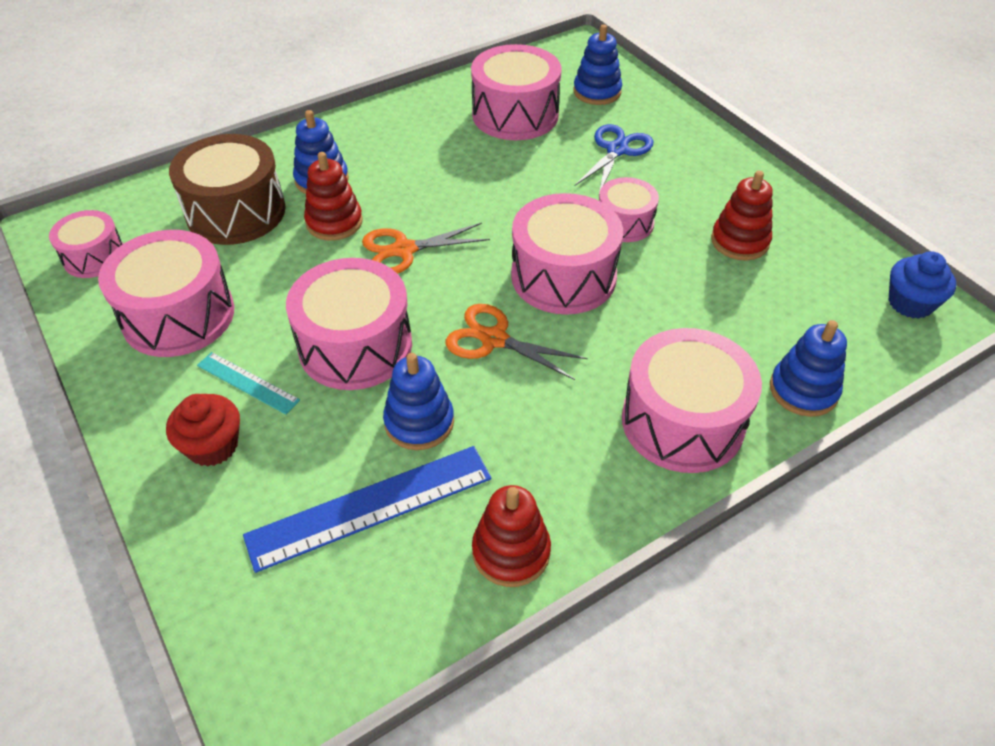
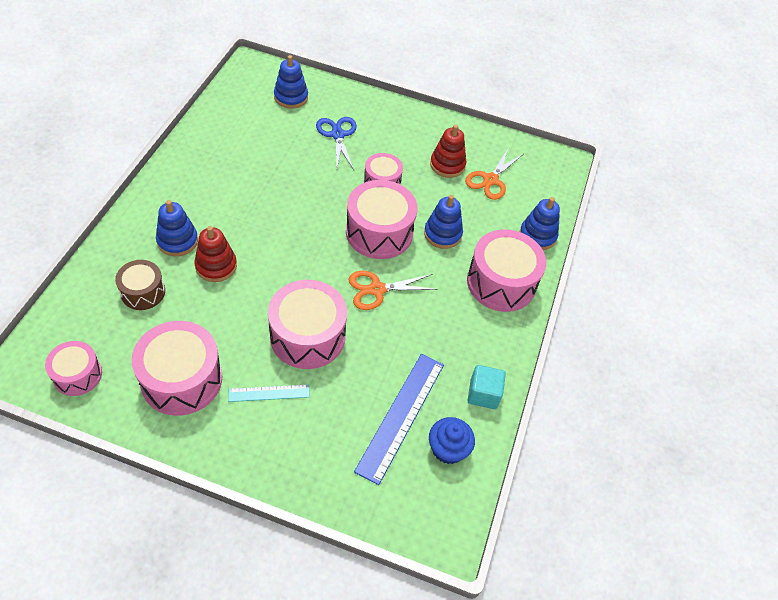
camera: 45 degrees left, 5 degrees up
(213, 446) = (287, 439): red cupcake -> none
(236, 212) = (143, 292): brown drum -> brown drum, size x0.58
(404, 250) = (277, 262): orange scissors -> orange scissors (490, 180)
(419, 422) = (382, 358): blue stacking toy -> blue stacking toy (442, 234)
(511, 552) = (483, 394): red stacking toy -> turquoise cube
(515, 115) = (256, 136): pink drum -> none
(910, 303) = (546, 162): blue cupcake -> blue cupcake (448, 449)

